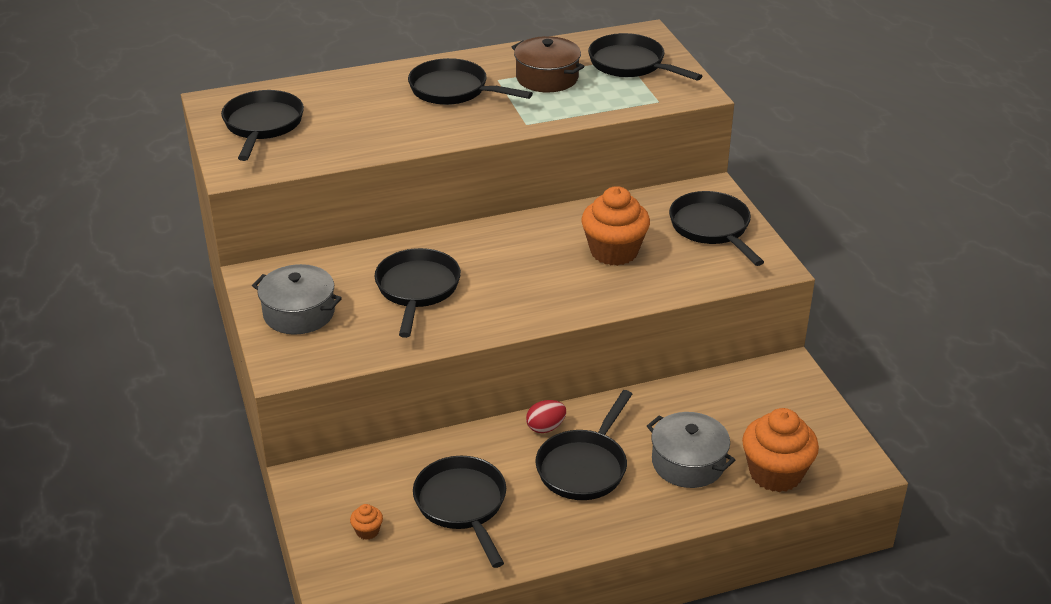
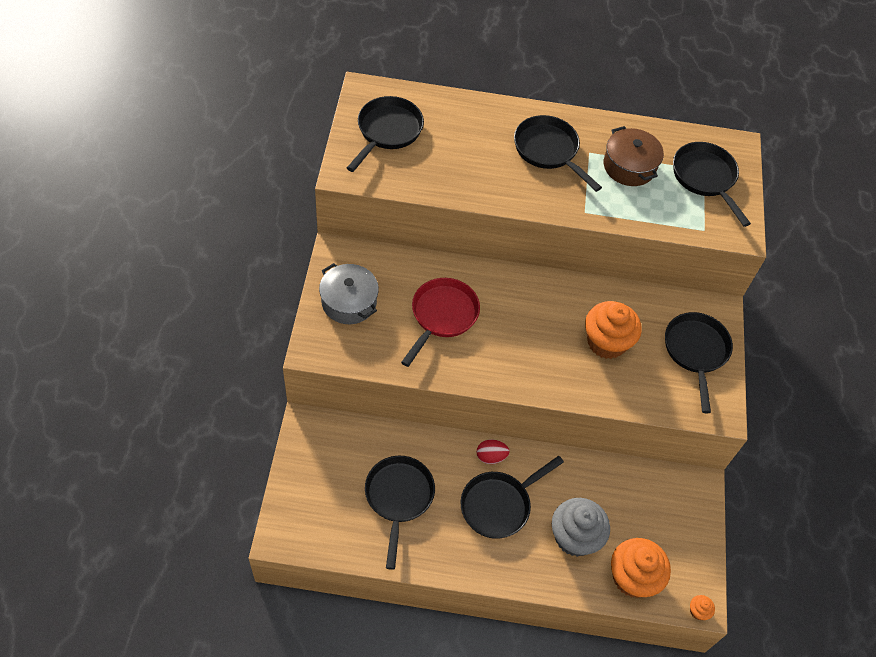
camera: 20 degrees right, 20 degrees up
(367, 531) = (325, 489): orange cupcake -> orange cupcake (698, 611)
(417, 289) = (442, 316): black pan -> red pan
(688, 463) = (574, 537): grey pot -> grey cupcake

